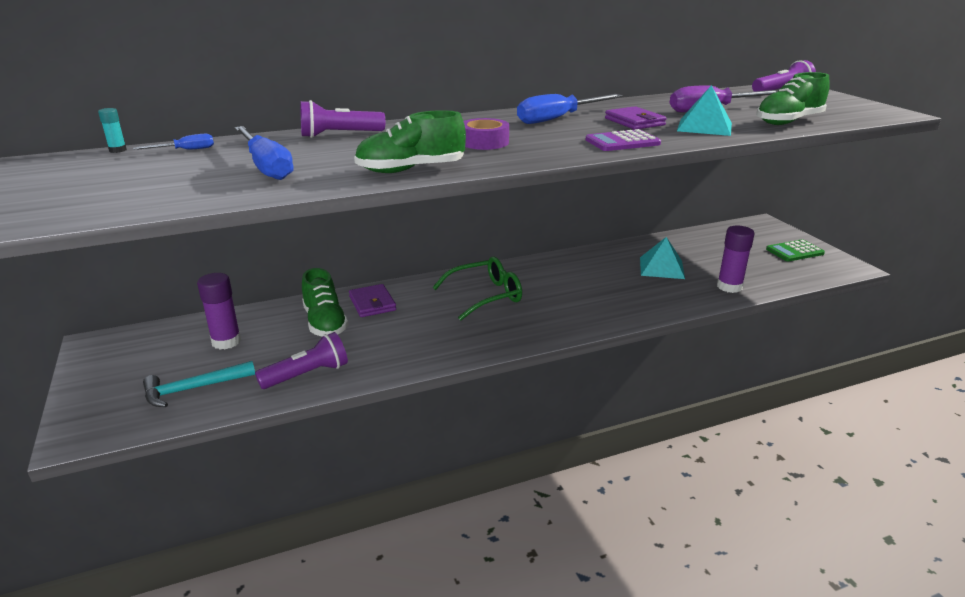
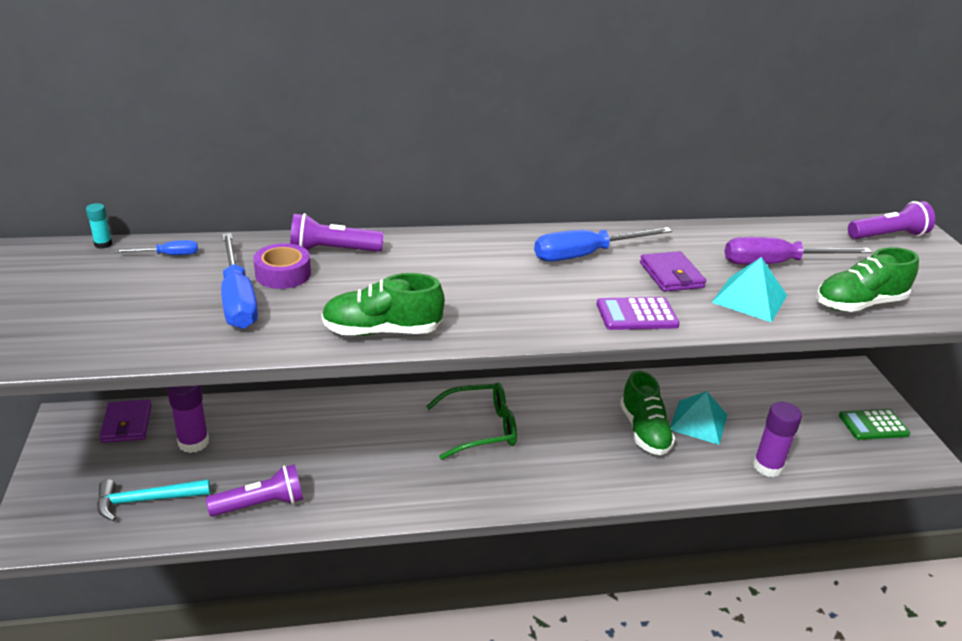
camera: 10 degrees right, 5 degrees up
(325, 323) = (299, 435): green shoe -> green shoe (644, 431)
(372, 303) = (356, 417): purple wallet -> purple wallet (127, 424)
(484, 142) = (481, 290): purple tape -> purple tape (283, 274)

